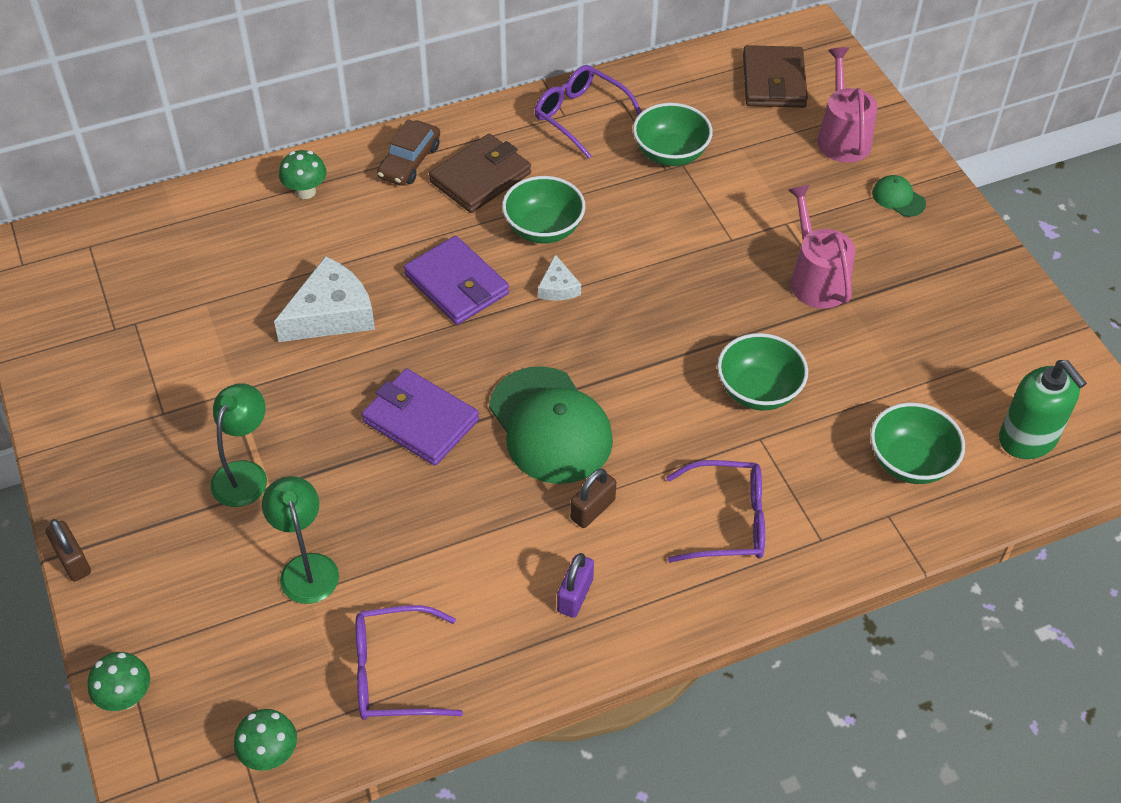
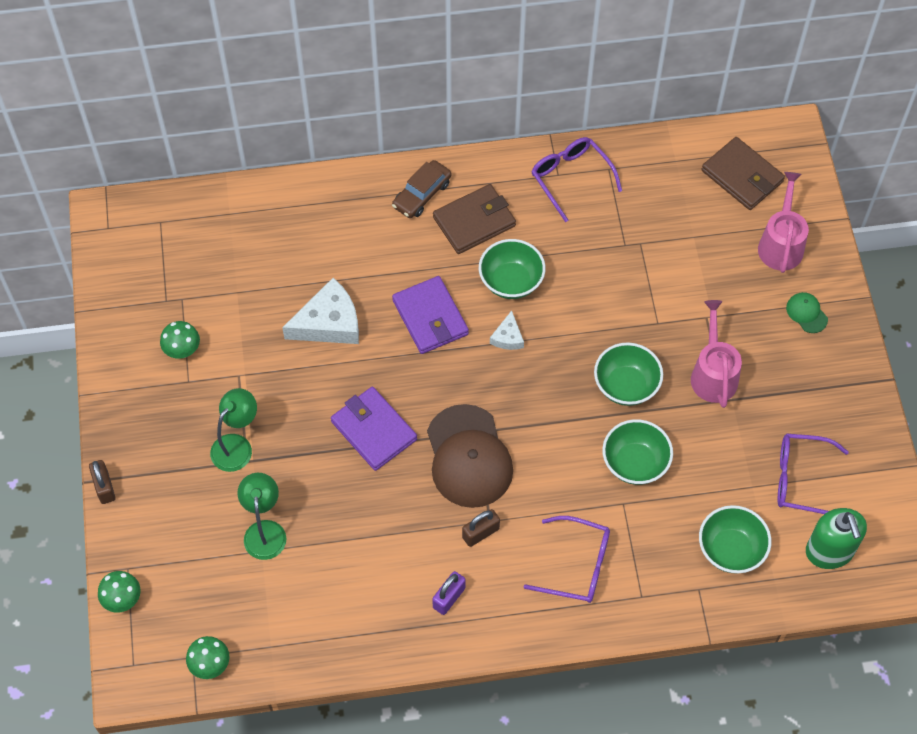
camera: 15 degrees right, 10 degrees up
(306, 192) = (334, 206): green mushroom -> green mushroom (182, 350)
(393, 673) = (307, 626): purple glasses -> purple glasses (801, 479)
(550, 426) = (468, 457): green cap -> brown cap
(670, 154) = (633, 231): green bowl -> green bowl (626, 385)
(773, 81) = (742, 176): brown wallet -> brown wallet turned 60 degrees counterclockwise

